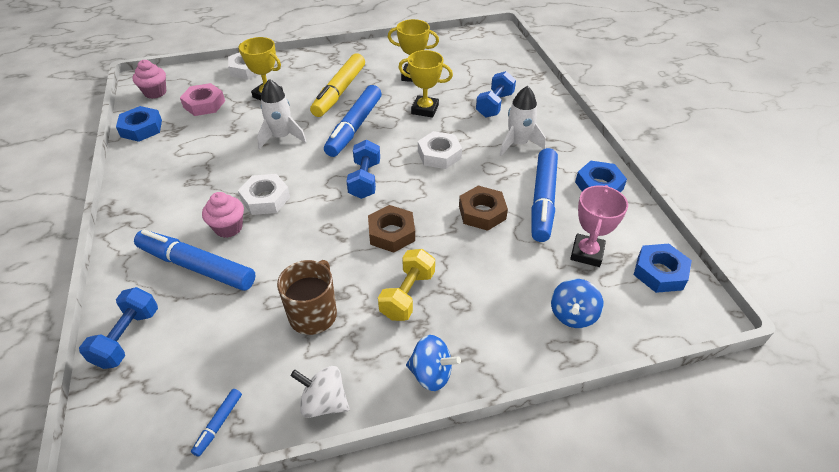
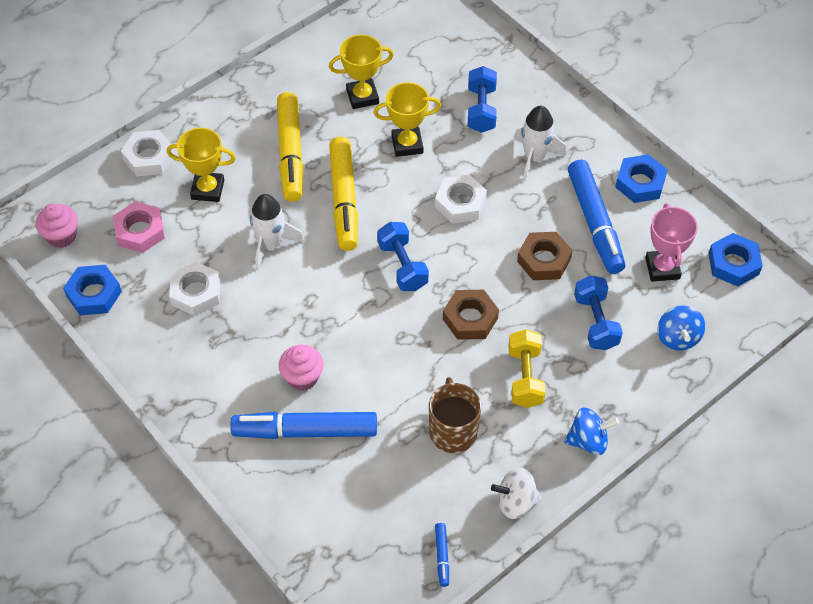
camera: 25 degrees left, 10 degrees up
(127, 337) = (299, 523): blue dumbbell -> blue dumbbell (595, 322)
(265, 199) = (314, 329): white nut -> white nut (196, 293)
(354, 127) = (344, 200): blue marker -> yellow marker

